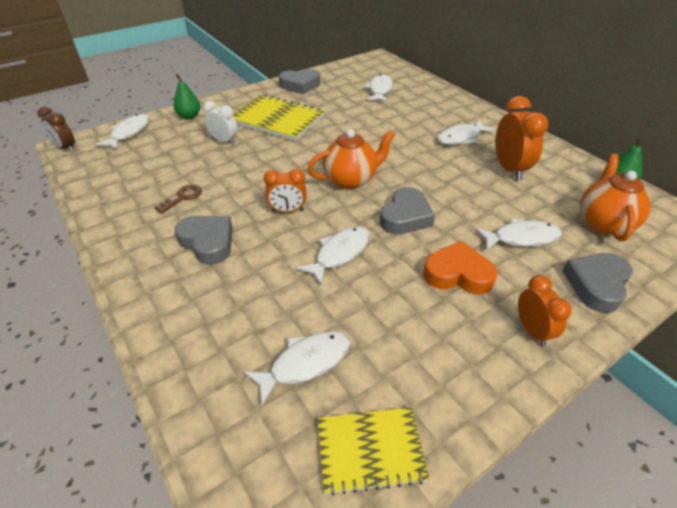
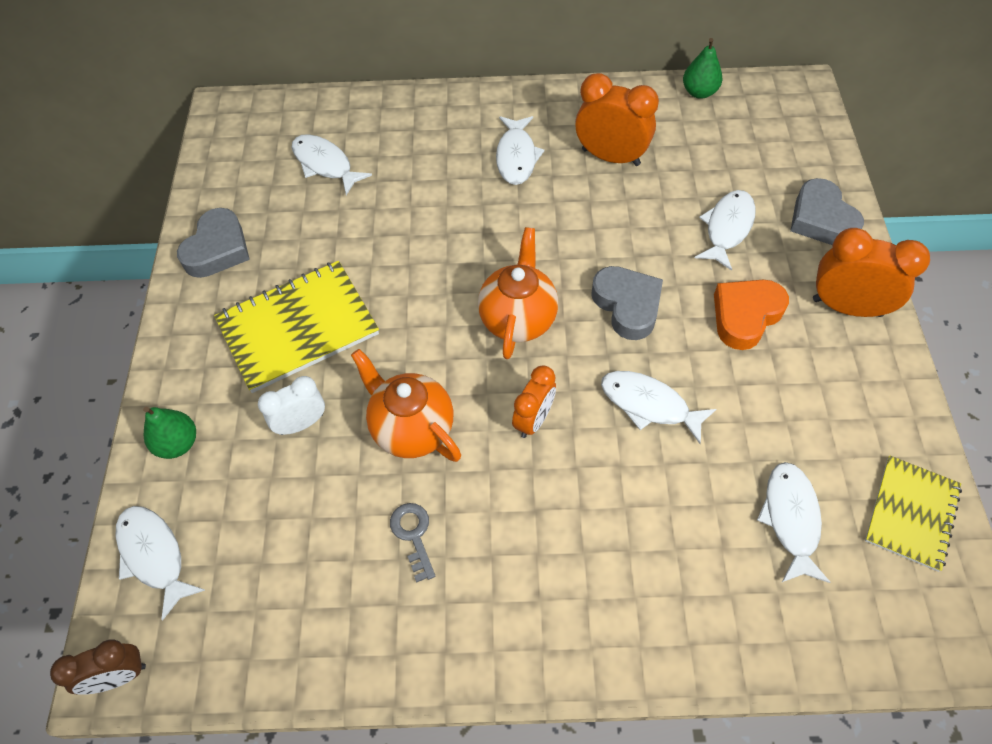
camera: 55 degrees left, 15 degrees up
(183, 197) = (413, 535): brown key -> grey key
(208, 242) = (537, 539): grey heart -> none
(339, 253) = (649, 405): white fish -> white fish turned 45 degrees counterclockwise
(532, 330) = (847, 307): orange clock -> orange clock, size x1.58
(603, 223) = (747, 149): orange teapot -> orange teapot (411, 429)

